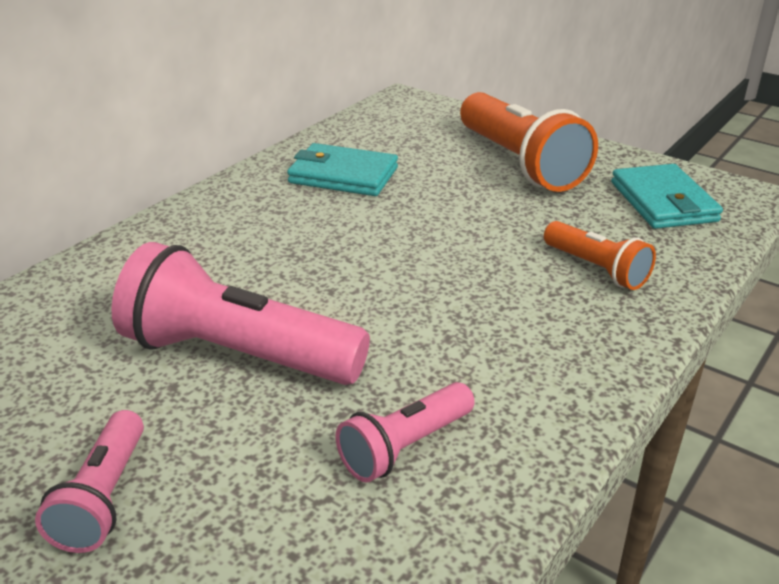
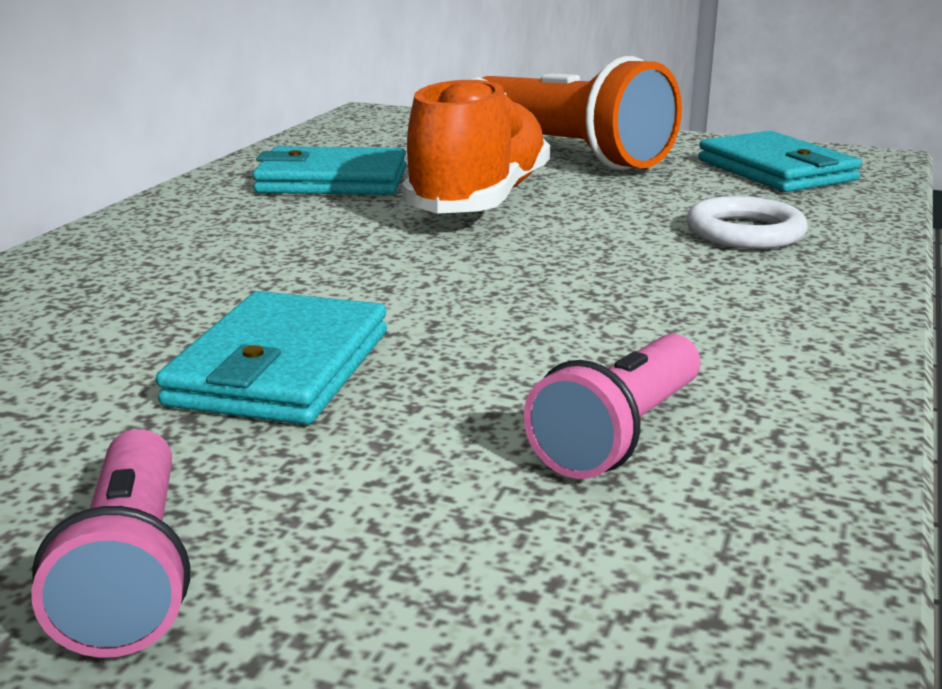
camera: 15 degrees left, 10 degrees down
(237, 355) = (280, 368): pink flashlight -> turquoise wallet
(431, 210) = (479, 200): none -> orange shoe
(596, 269) = (745, 232): orange flashlight -> white ring

